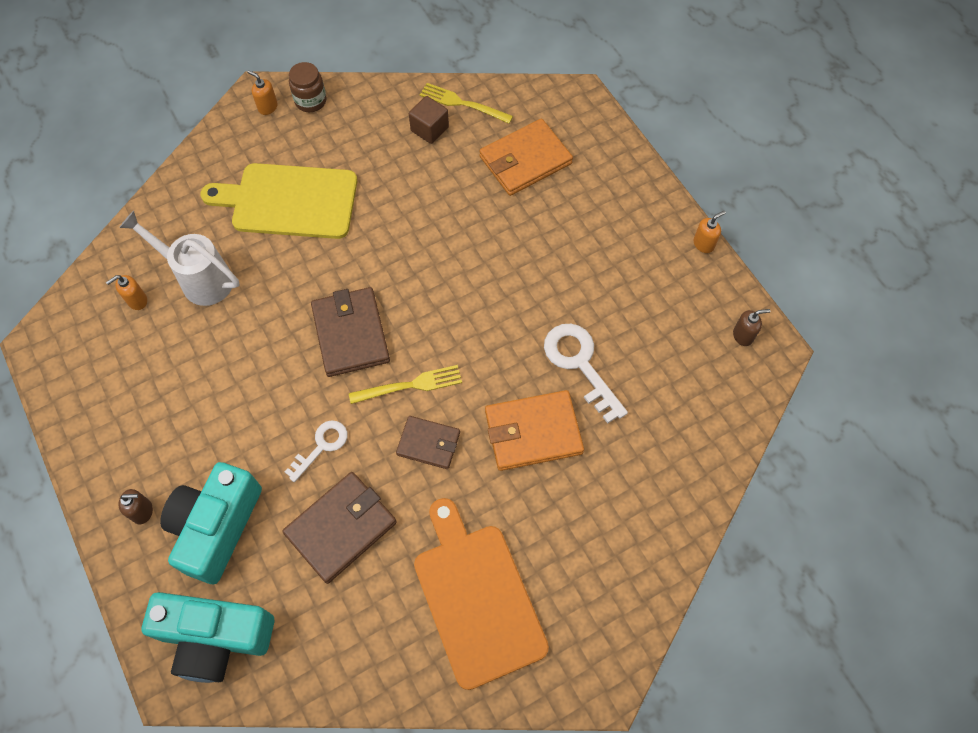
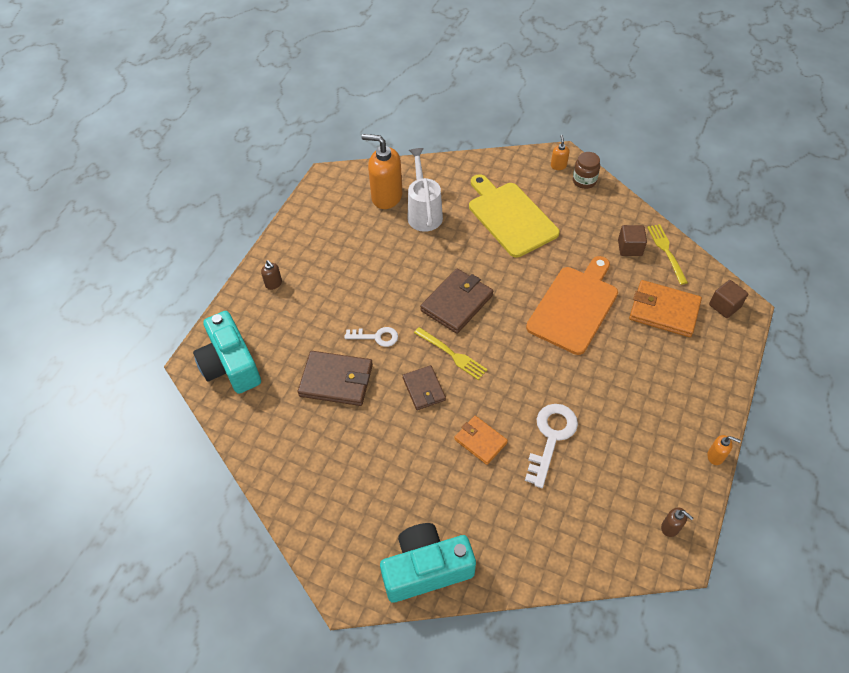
camera: 55 degrees right, 10 degrees down
(137, 300) = (386, 197): orange soap dispenser -> orange soap dispenser, size x2.24
(217, 527) = (291, 322): turquoise camera -> turquoise camera (426, 569)
(476, 597) = (349, 480): orange cutting board -> orange cutting board (574, 306)
(533, 432) = (480, 441): orange wallet -> orange wallet, size x0.63
(562, 109) = (724, 306): none -> brown cube

